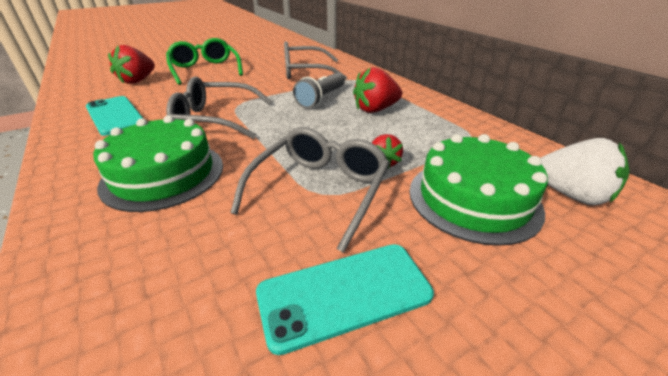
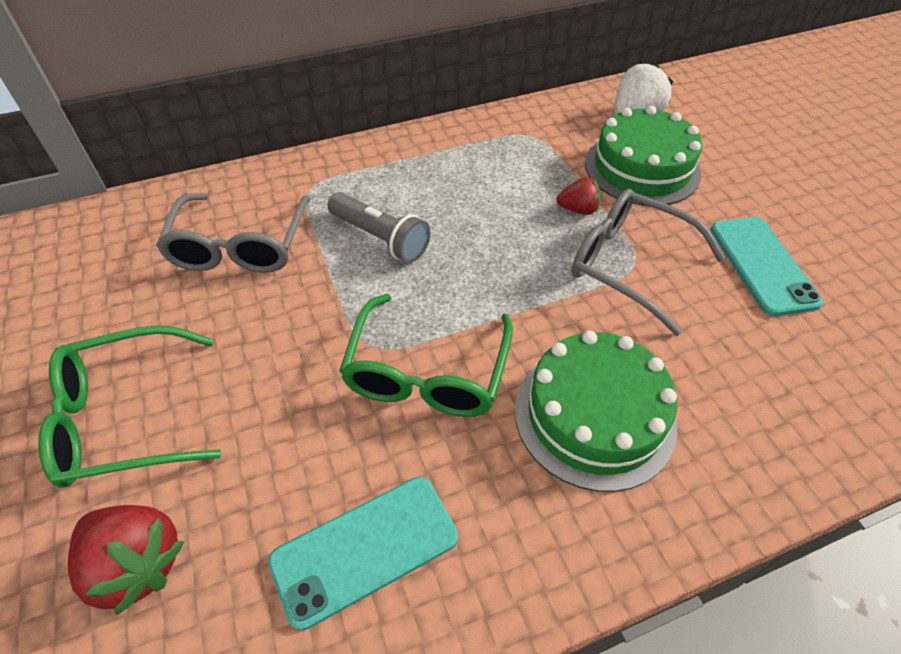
camera: 80 degrees left, 15 degrees up
(214, 119) = (426, 374): grey glasses -> green glasses
(375, 109) = (438, 190): red strawberry -> none

